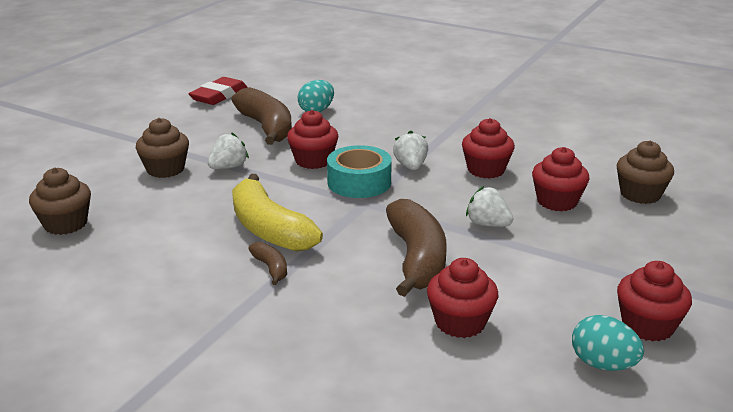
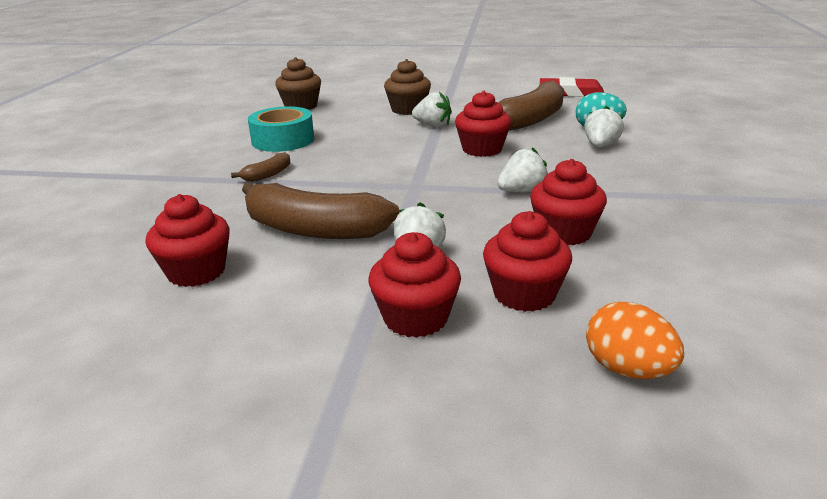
camera: 70 degrees right, 0 degrees up
(269, 229) = (334, 160): yellow banana -> none
(352, 120) = (600, 146): none -> white strawberry
(359, 182) = (456, 175): turquoise tape -> turquoise tape (283, 140)
(417, 259) = (314, 229): brown banana -> brown banana turned 45 degrees clockwise
(602, 364) = (117, 377): turquoise egg -> none
(640, 194) = (628, 370): brown cupcake -> orange egg
(647, 326) = (211, 410): red cupcake -> red cupcake (415, 318)

